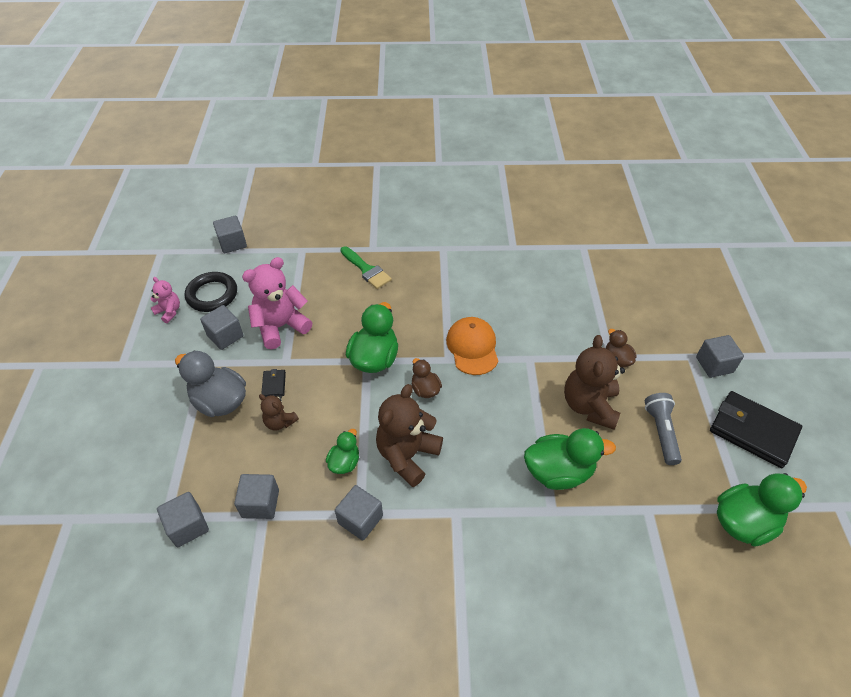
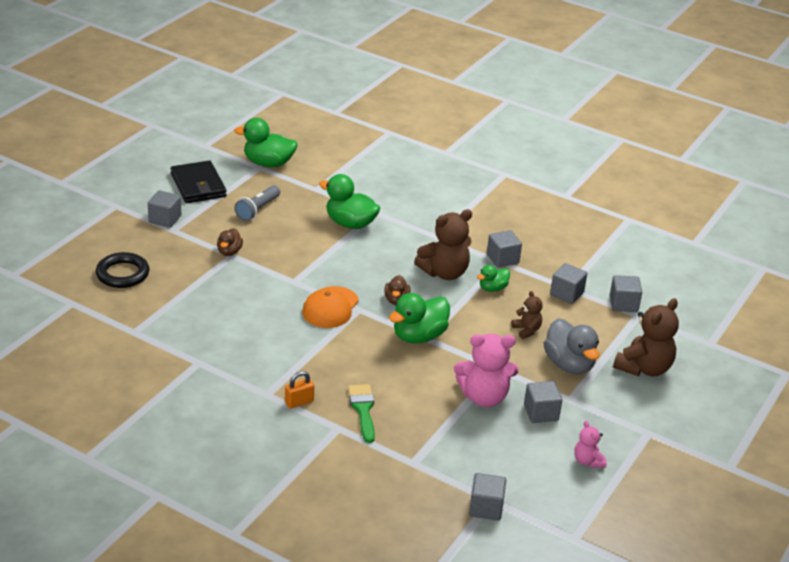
camera: 150 degrees left, 15 degrees down
(212, 295) = (536, 458): black ring -> black ring (122, 274)
(274, 384) = (517, 356): black wallet -> none
(415, 253) = (299, 402): none -> orange padlock
(589, 406) = (286, 240): brown teddy bear -> brown teddy bear (644, 368)

